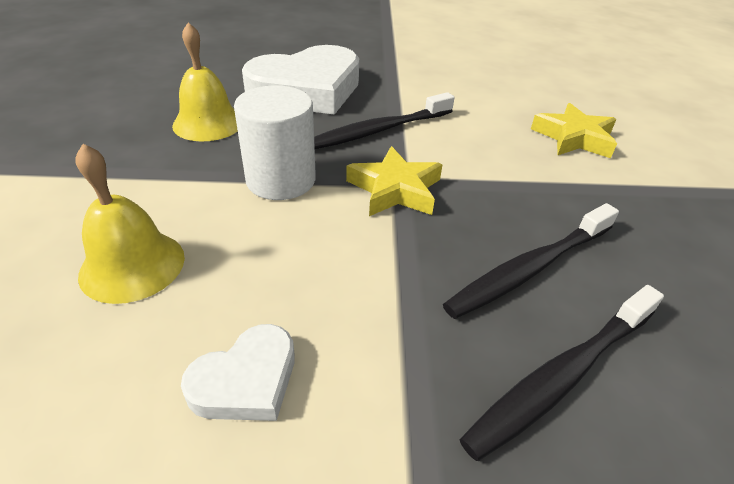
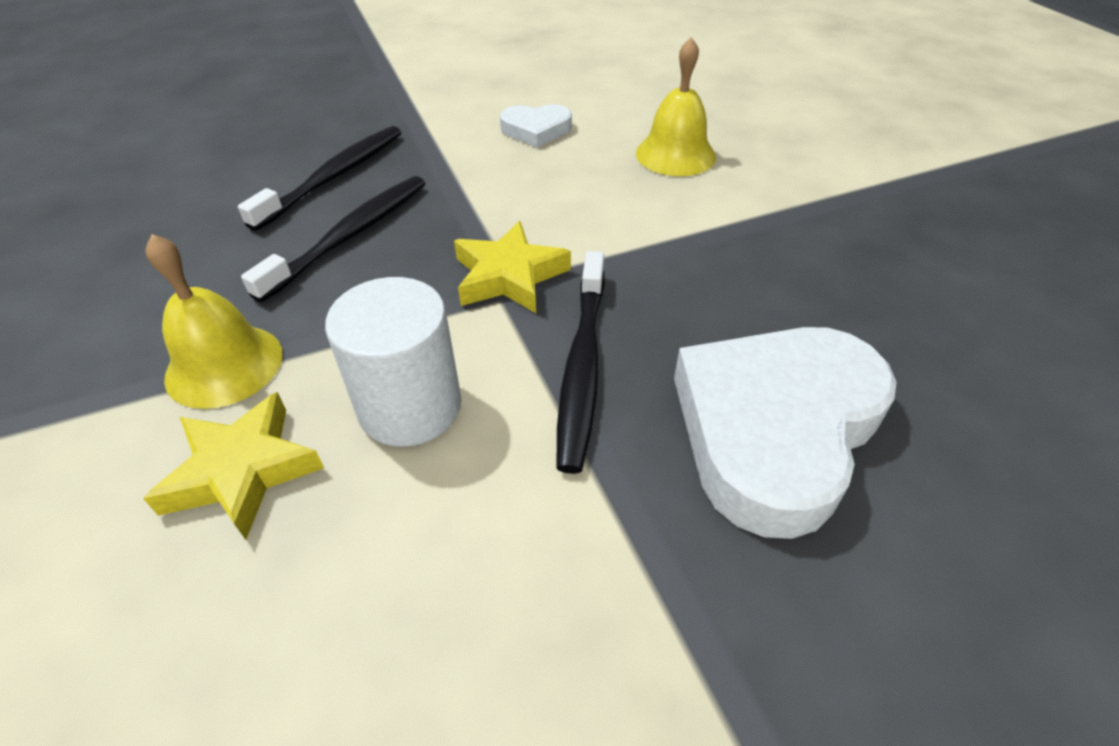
camera: 160 degrees right, 5 degrees up
(208, 123) = (816, 297): yellow bell -> yellow bell (224, 365)
(246, 380) = (536, 130): white heart -> white heart turned 120 degrees counterclockwise
(281, 180) = (640, 249): white cylinder -> white cylinder (410, 407)
(379, 130) = (582, 366): black toothbrush -> black toothbrush turned 150 degrees clockwise

